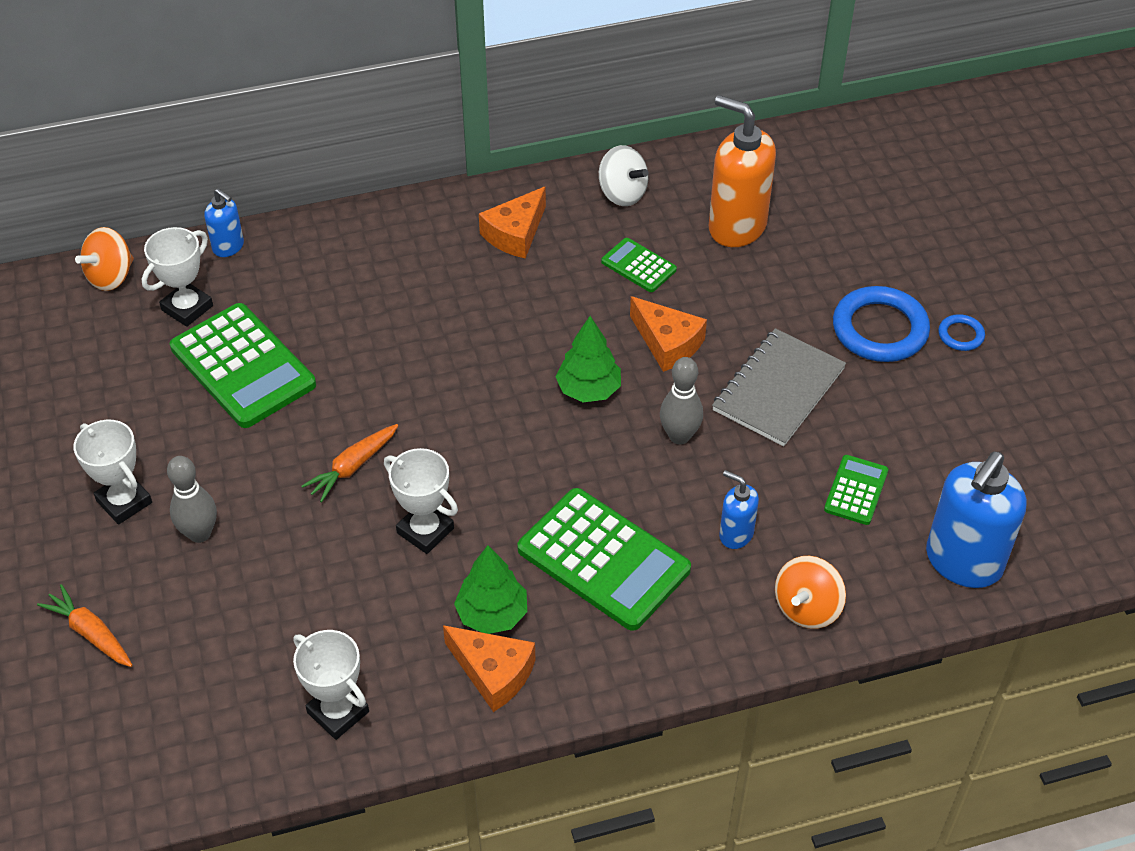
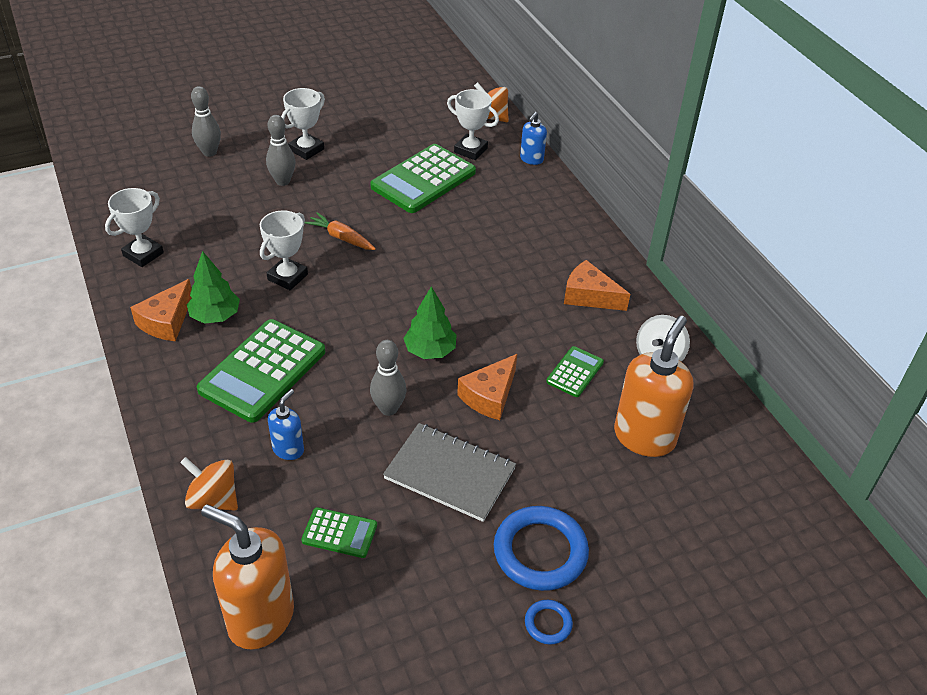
camera: 80 degrees right, 5 degrees down
(91, 633) = (209, 152): orange carrot -> grey bowling pin
(963, 562) = (260, 618): blue soap dispenser -> orange soap dispenser

